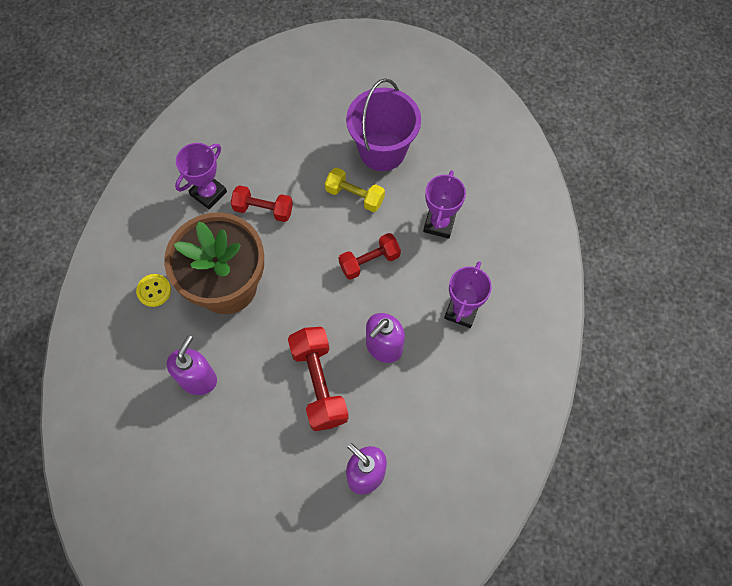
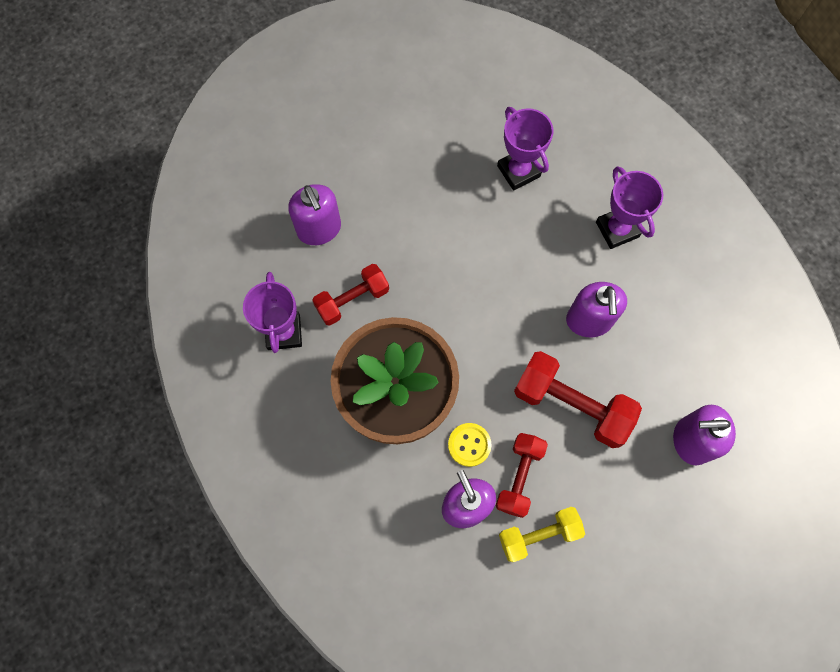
camera: 45 degrees left, 5 degrees up
(154, 291) = (335, 469): yellow button -> yellow button (469, 445)
(288, 155) = (319, 229): none -> purple soap dispenser
(355, 196) = (420, 212): yellow dumbbell -> yellow dumbbell (539, 535)
(369, 261) = (497, 258): red dumbbell -> red dumbbell (519, 477)
(382, 151) = (399, 150): purple bucket -> none

